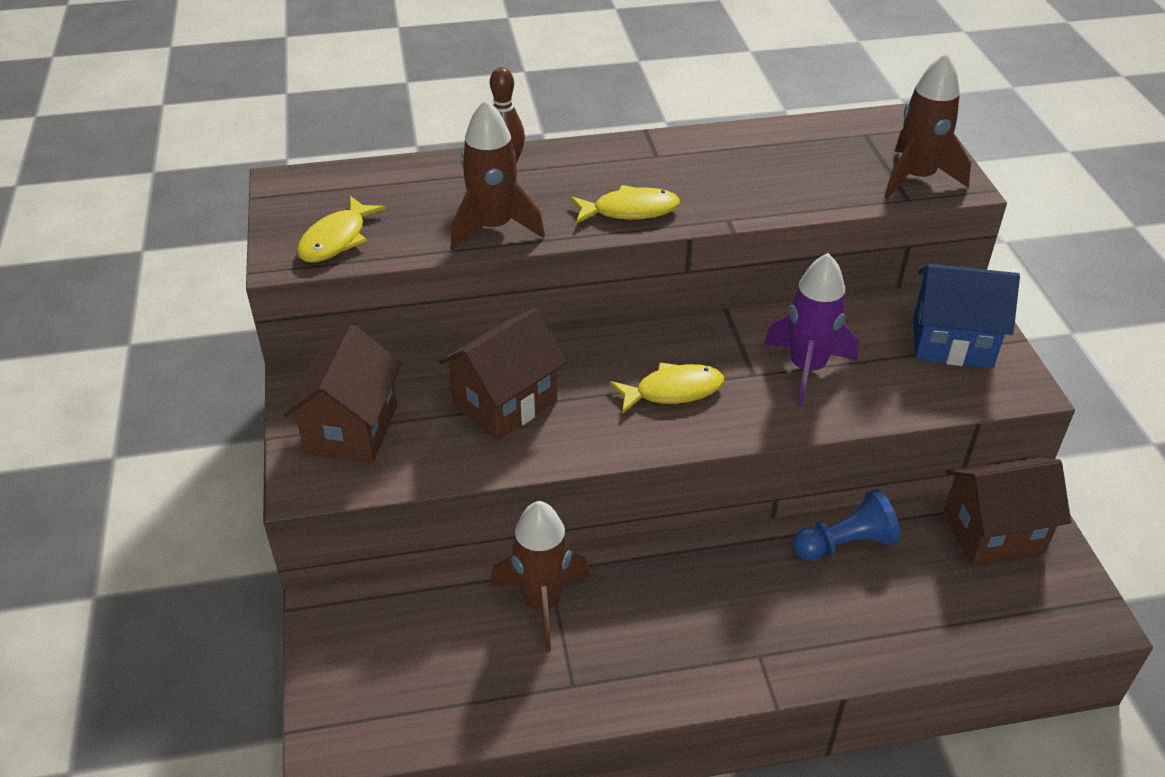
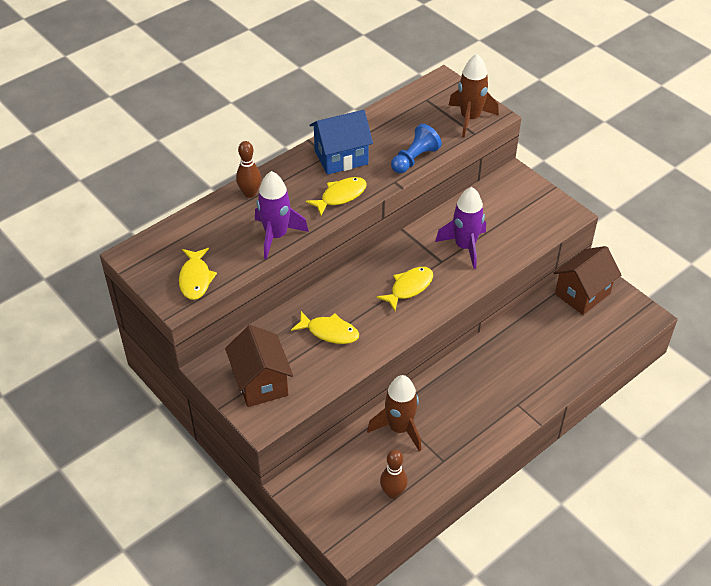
camera: 30 degrees left, 5 degrees up
(457, 695) = (393, 493): none -> brown bowling pin
(493, 227) = (276, 236): brown rocket -> purple rocket
(505, 403) = (329, 332): brown house -> yellow fish
(845, 543) = (520, 330): blue pawn -> blue pawn (414, 159)
(952, 342) = (523, 202): blue house -> blue house (341, 157)

